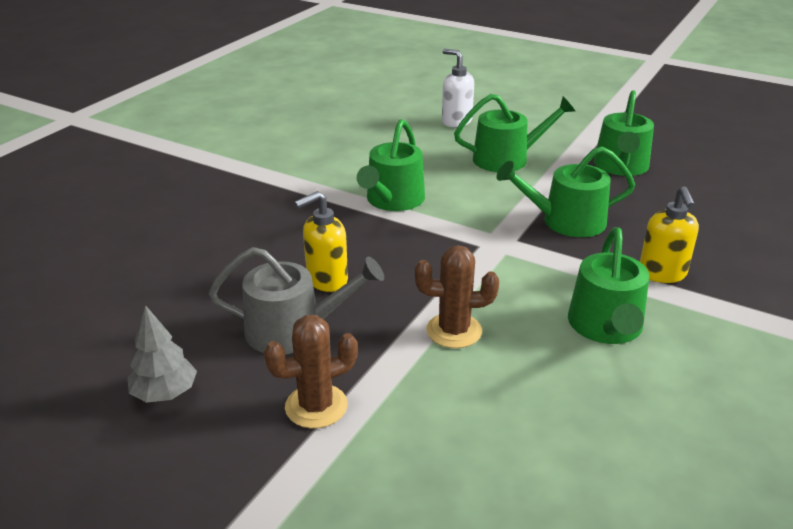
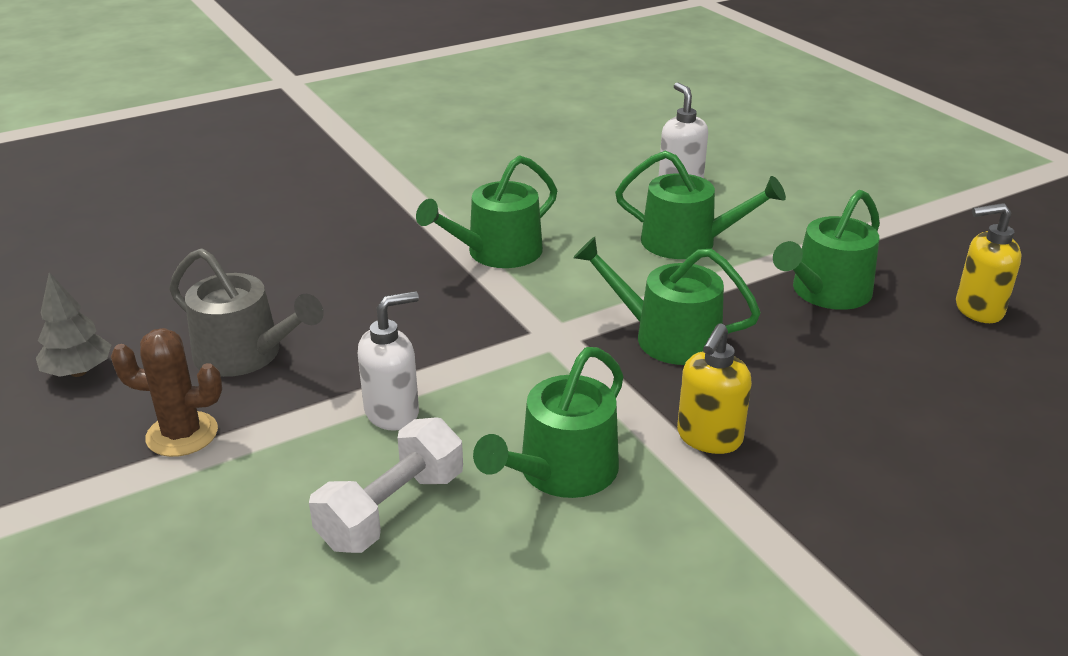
camera: 30 degrees right, 0 degrees up
(326, 280) = (331, 316): yellow soap dispenser -> yellow soap dispenser (978, 310)
(454, 331) = (392, 413): brown cactus -> white soap dispenser
(533, 395) = (392, 509): none -> white dumbbell

